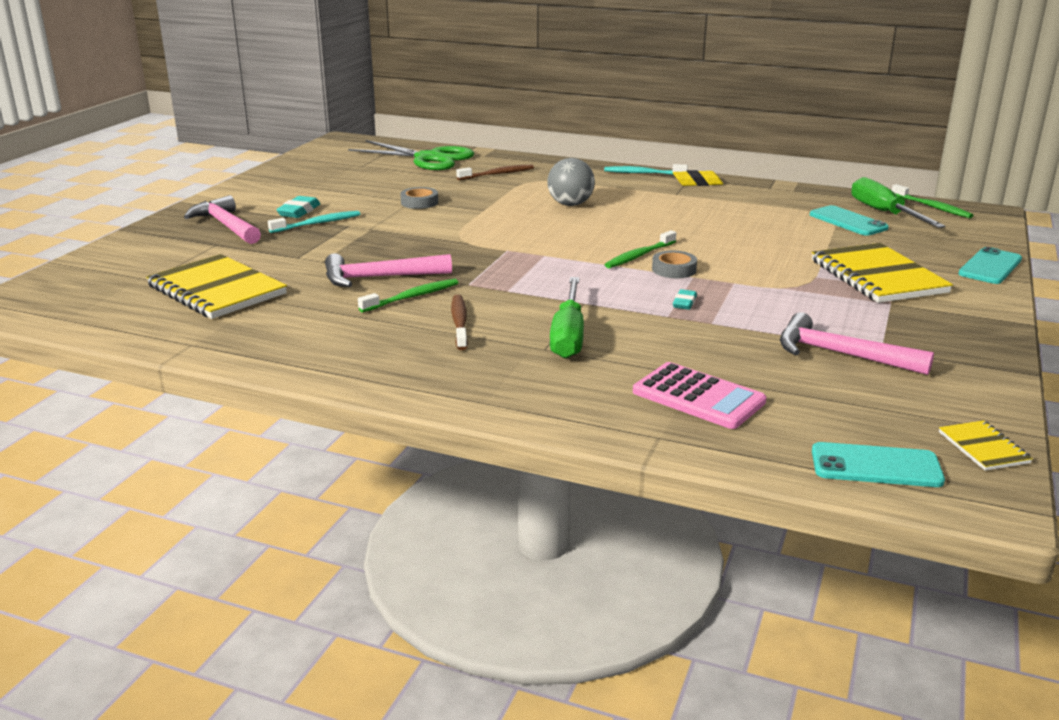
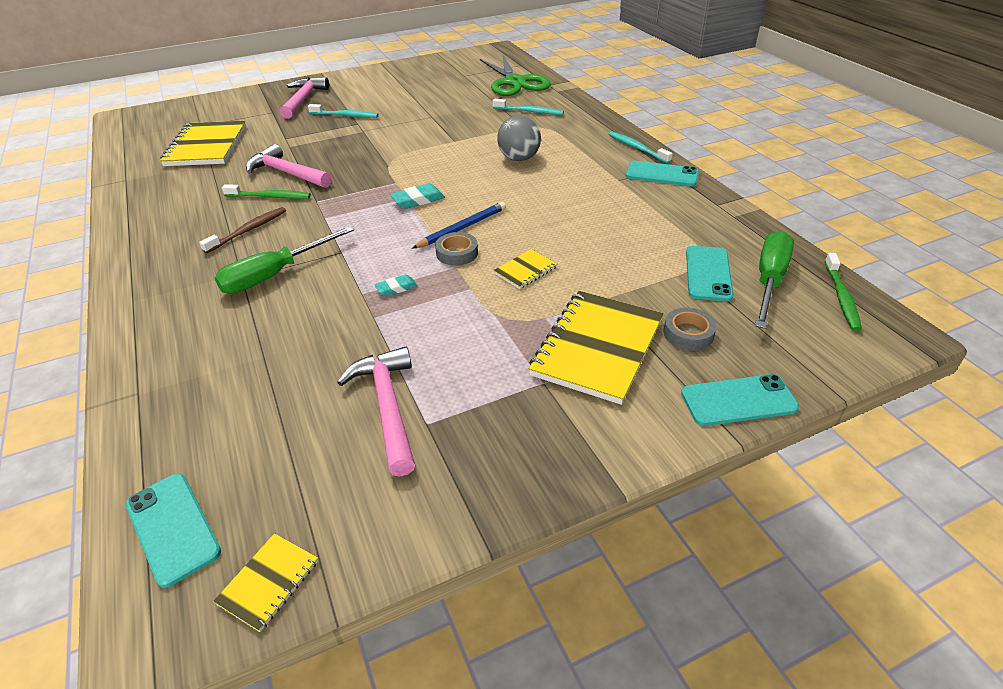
camera: 45 degrees right, 15 degrees up
(299, 211) = (356, 102): turquoise eraser -> turquoise eraser (418, 200)
(419, 202) = (431, 119): grey tape -> grey tape (688, 333)
(497, 174) = (529, 111): brown toothbrush -> turquoise toothbrush
(639, 256) = (462, 228): green toothbrush -> blue pencil
(697, 182) = (661, 174): yellow eraser -> turquoise phone
(698, 397) = (224, 377): pink calculator -> none
(743, 260) = (525, 270): none -> yellow notebook

